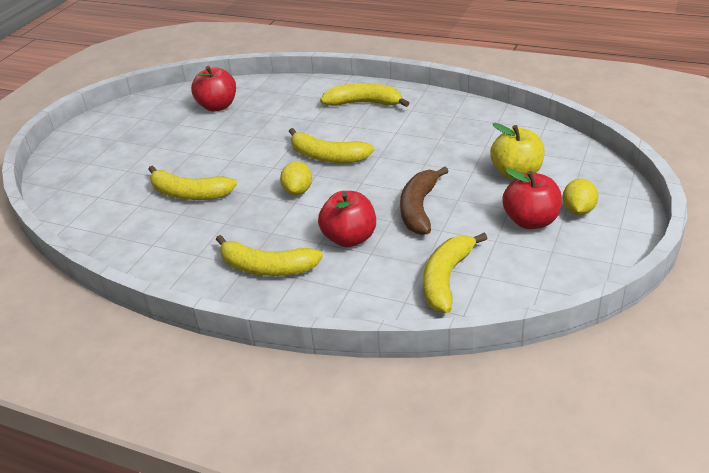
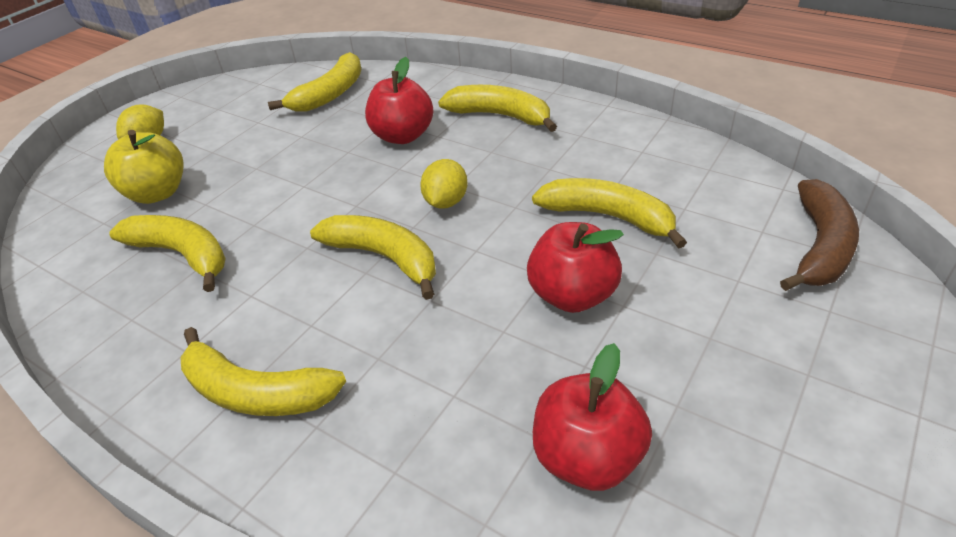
camera: 170 degrees left, 5 degrees up
(419, 208) = (307, 161): brown banana -> brown banana (820, 247)
(455, 143) = (183, 255): none -> yellow banana
(531, 221) = (205, 135): red apple -> red apple (572, 295)

